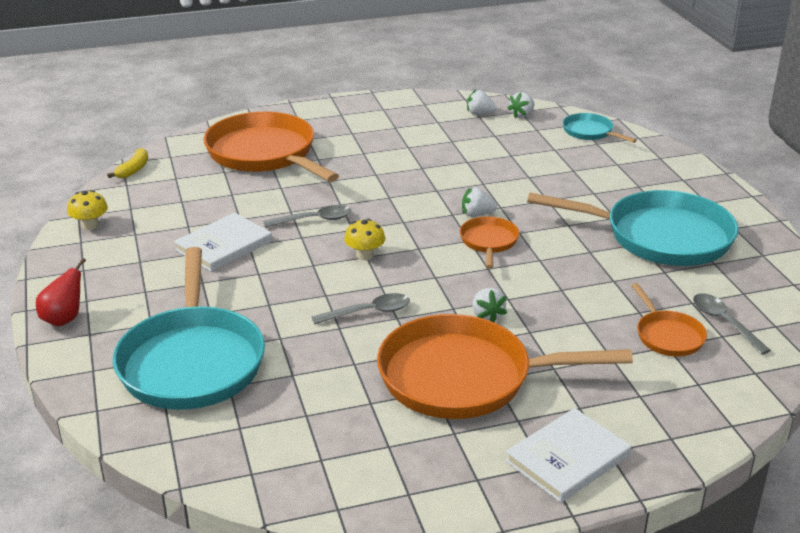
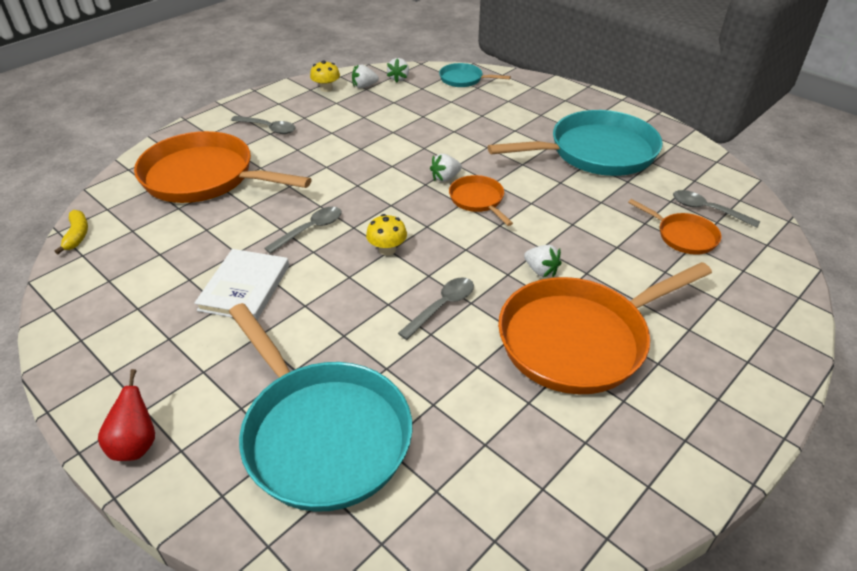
camera: 30 degrees left, 10 degrees up
(90, 225) = (77, 316): yellow mushroom -> yellow mushroom (326, 89)
(354, 128) = (268, 128): none -> grey spoon
(567, 458) = (727, 383): white book -> none

